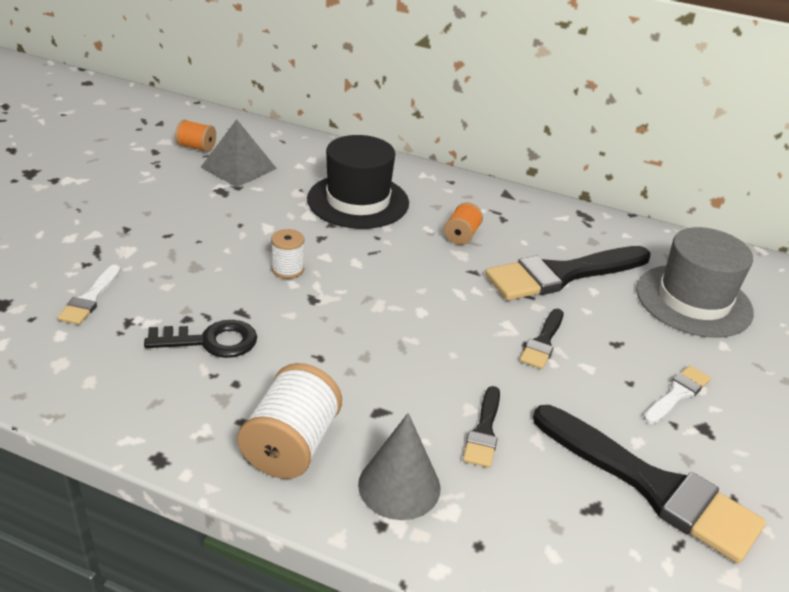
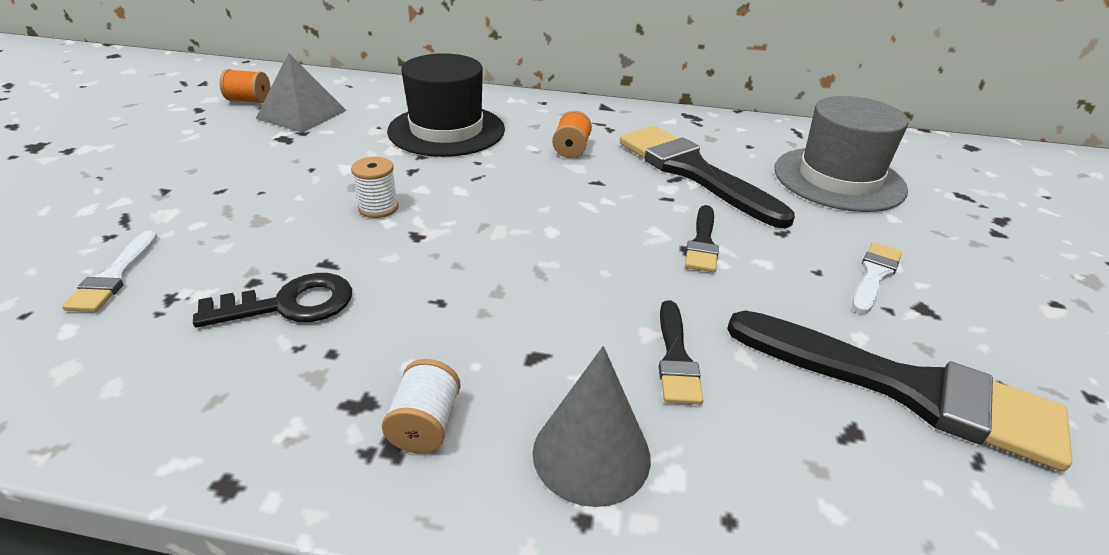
camera: 10 degrees left, 0 degrees up
(291, 445) = (425, 425): white spool -> white spool, size x0.56
(562, 274) = (693, 172): black brush -> black brush turned 90 degrees clockwise

